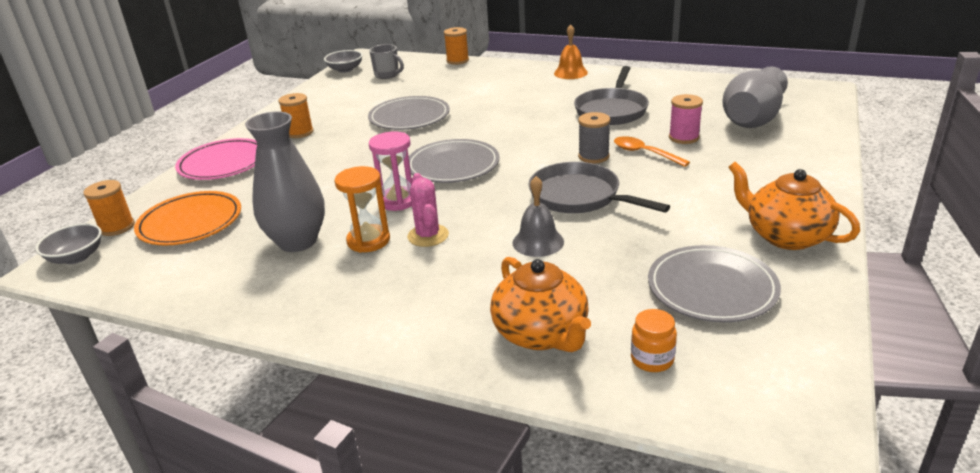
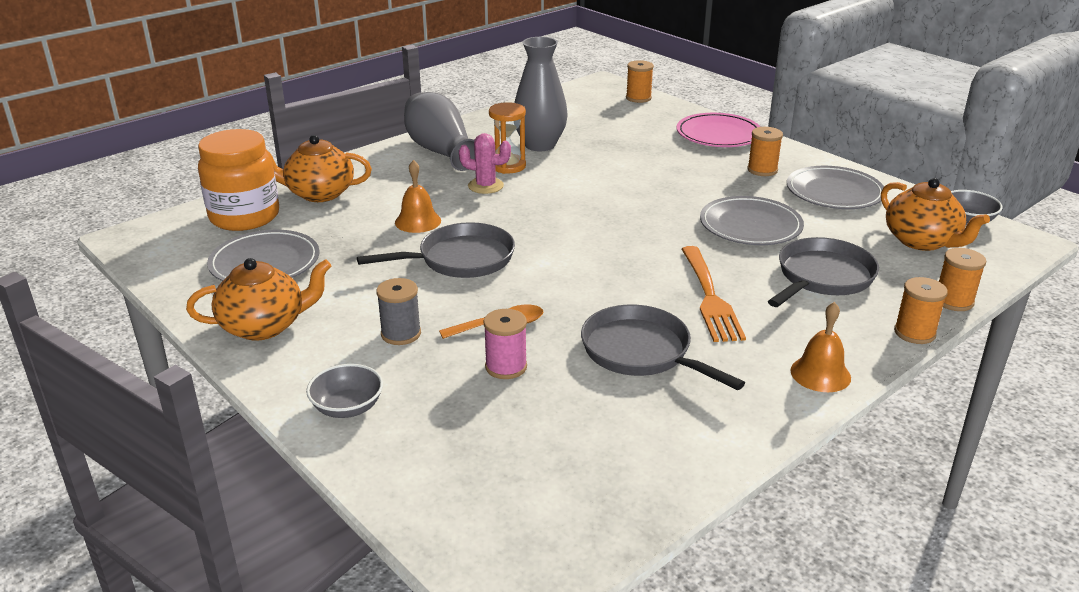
camera: 115 degrees right, 0 degrees up
(76, 257) = (607, 87): grey bowl -> grey bowl (347, 407)
(190, 223) = (616, 117): orange plate -> none
(387, 75) = (922, 241): grey mug -> orange teapot
(398, 201) = (558, 186): pink hourglass -> none
(453, 165) = (598, 221): grey plate -> grey plate (834, 192)
(464, 88) = (822, 277): none -> grey pan
(503, 63) = (914, 333): none -> orange spool
(524, 108) = (709, 296): none -> orange fork
(538, 242) = (418, 221): grey bell -> orange bell
(593, 156) = (529, 294): grey spool -> grey spool (401, 334)
(652, 359) = (244, 217): orange jar -> orange jar, size x2.32
(753, 119) = (494, 448): grey vase -> grey vase (440, 151)

